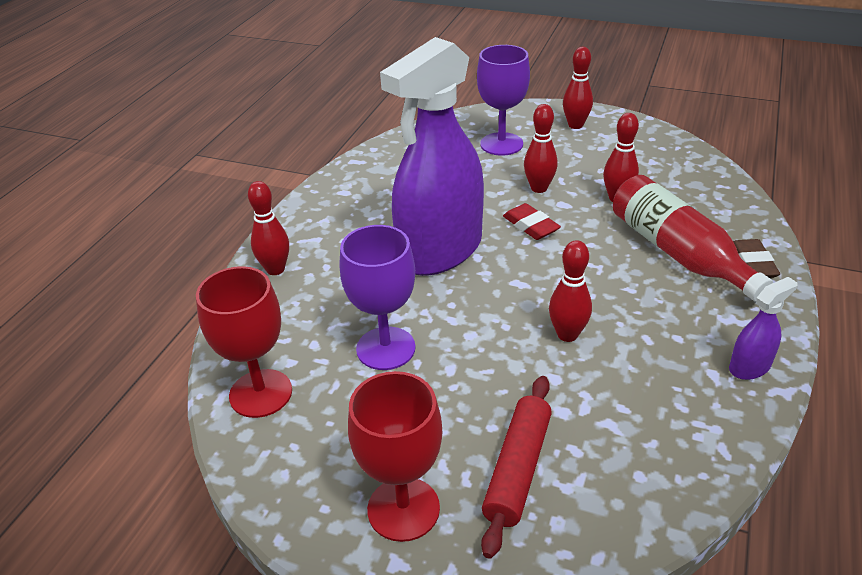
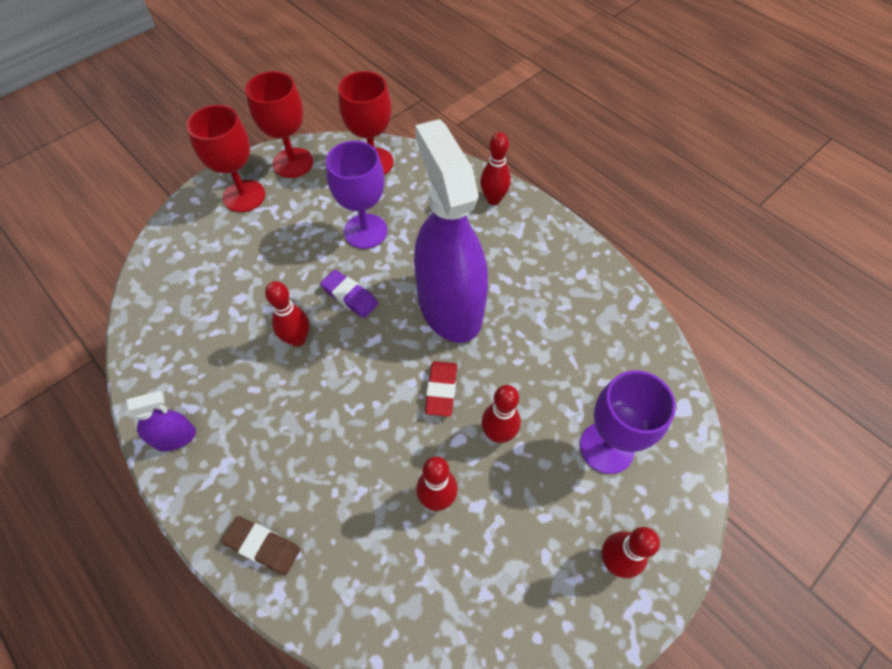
camera: 115 degrees right, 20 degrees up
(303, 485) = (293, 163): none -> red goblet
(484, 320) = (350, 296): none -> purple eraser
(518, 469) = (222, 254): red rolling pin -> none
(530, 226) = (441, 390): red eraser -> red eraser turned 75 degrees counterclockwise
(678, 253) = (322, 490): red bottle -> none
(749, 367) = (175, 437): purple spray bottle -> purple spray bottle turned 105 degrees counterclockwise

